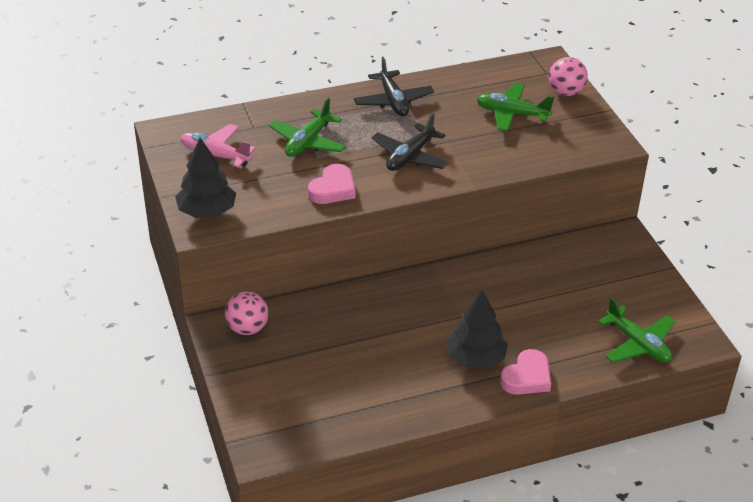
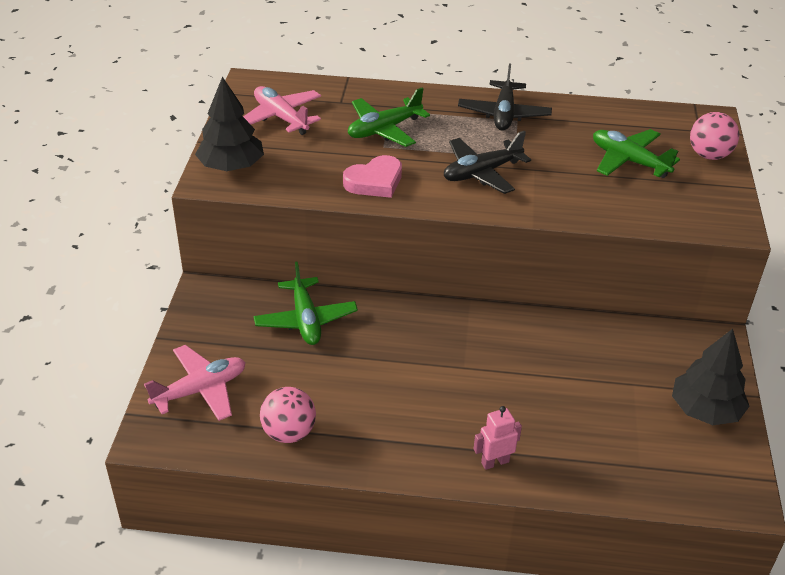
camera: 25 degrees right, 0 degrees up
(247, 328) = (232, 304): pink ball -> pink ball (289, 433)
(273, 404) = (201, 390): none -> pink plane
(475, 358) = (450, 418): black tree -> black tree (705, 410)
(527, 377) = (495, 462): pink heart -> pink robot
(638, 344) = (656, 472): green plane -> green plane (306, 320)

